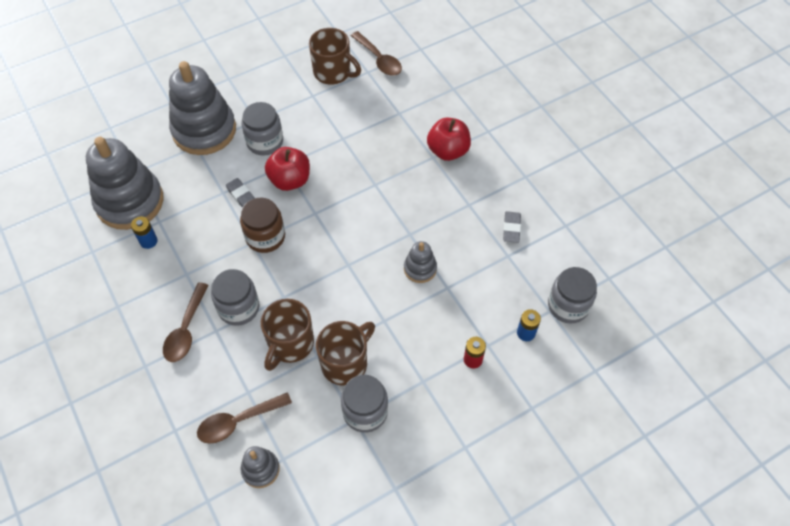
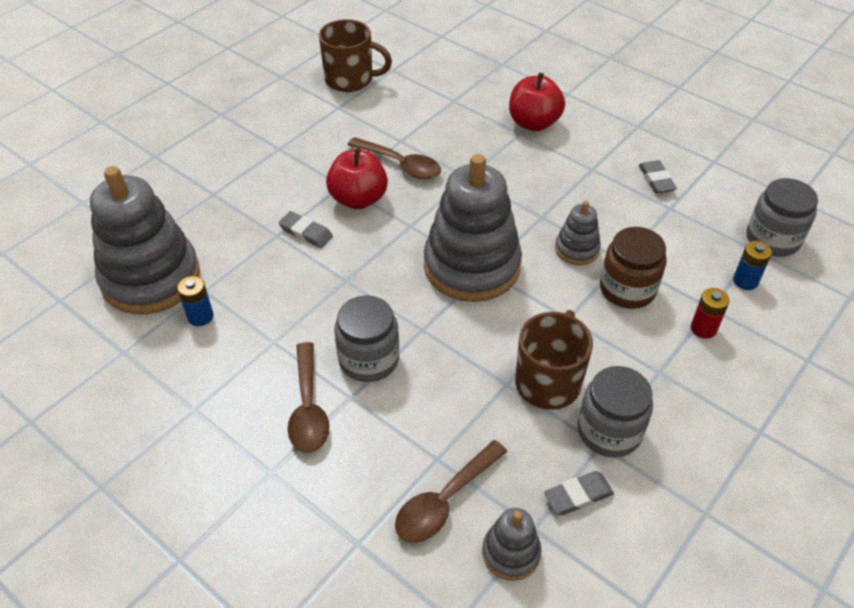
camera: 20 degrees left, 10 degrees down
(204, 130) = (216, 174): grey stacking toy -> grey stacking toy (472, 266)
(265, 142) = (303, 167): grey jar -> none
(265, 237) = (360, 268): brown jar -> brown jar (627, 289)
(290, 344) = (463, 382): brown mug -> none
(321, 448) = (578, 495): none -> grey eraser
(379, 59) = (399, 56): brown spoon -> brown spoon (401, 164)

